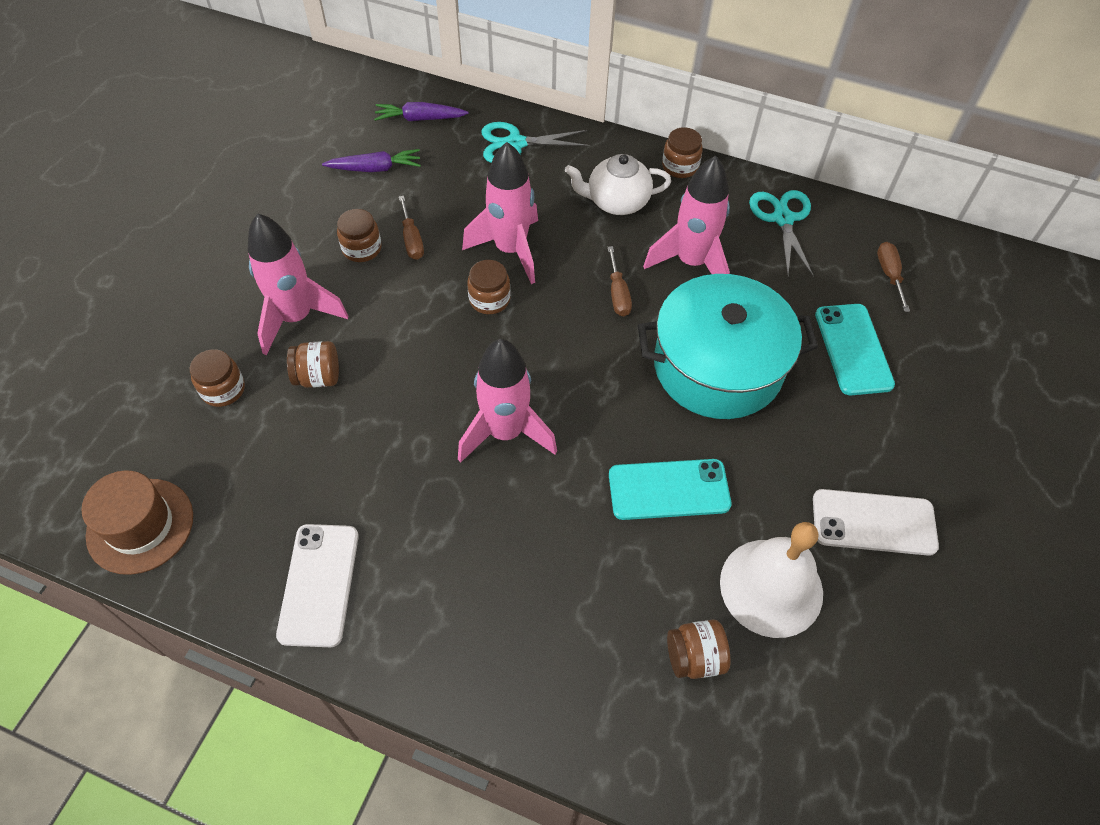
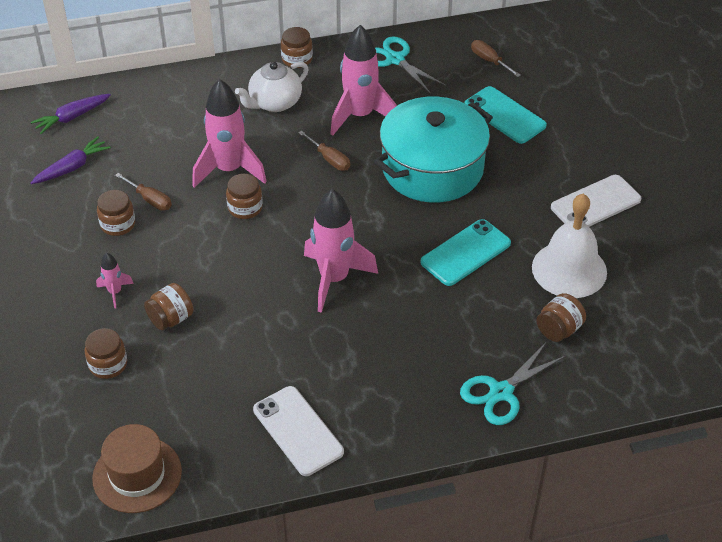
camera: 35 degrees left, 10 degrees down
(296, 317) = (115, 292): pink rocket -> pink rocket, size x0.46
(515, 144) = (164, 100): turquoise scissors -> turquoise scissors (501, 392)

